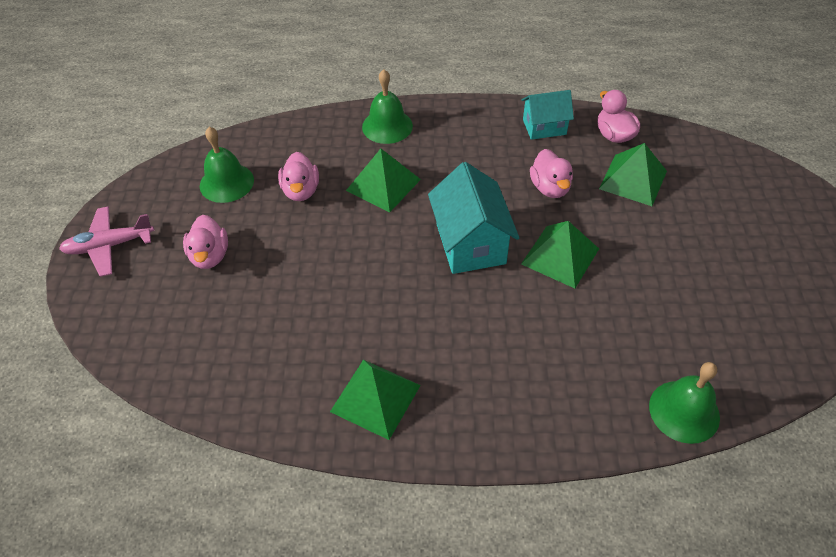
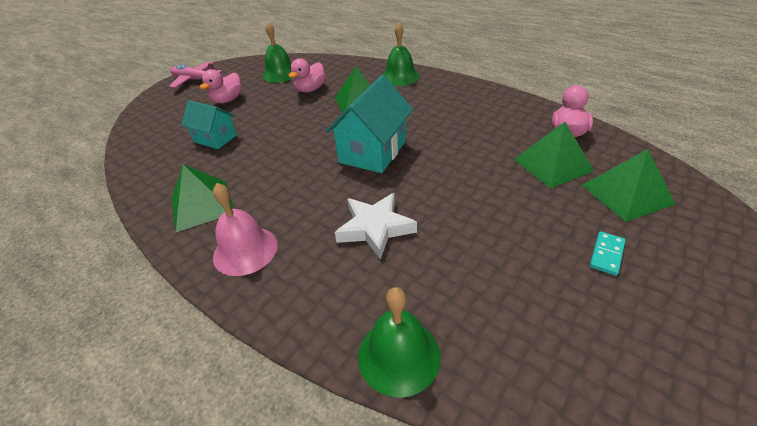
camera: 40 degrees right, 10 degrees down
(479, 412) = (245, 250): none -> pink bell
(544, 127) = (511, 109): turquoise house -> turquoise house (215, 138)
(550, 188) = (472, 144): pink duck -> none
(560, 256) = (428, 186): green pyramid -> green pyramid (626, 194)
(561, 323) = (375, 228): none -> white star
(734, 249) = (606, 254): none -> turquoise domino

